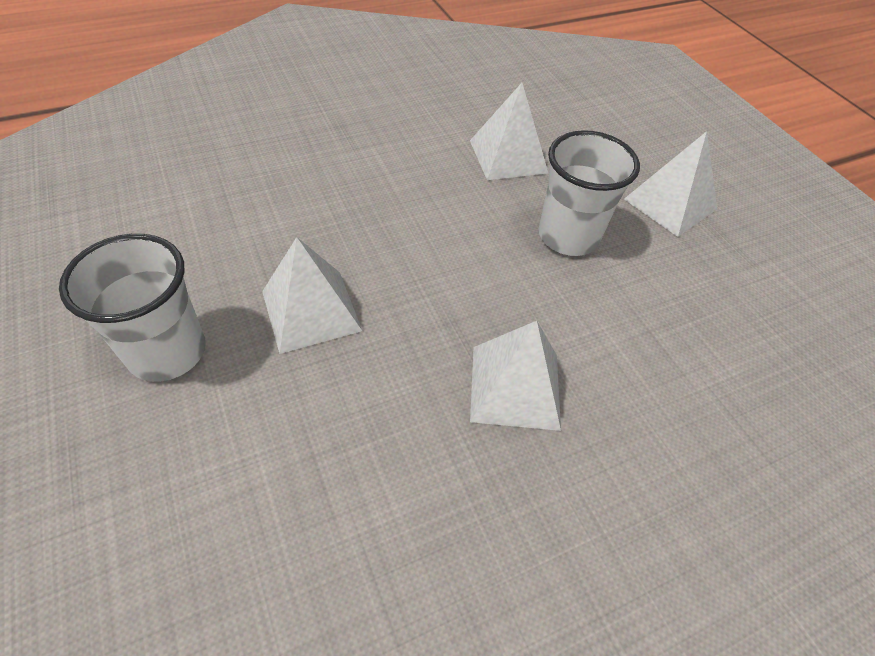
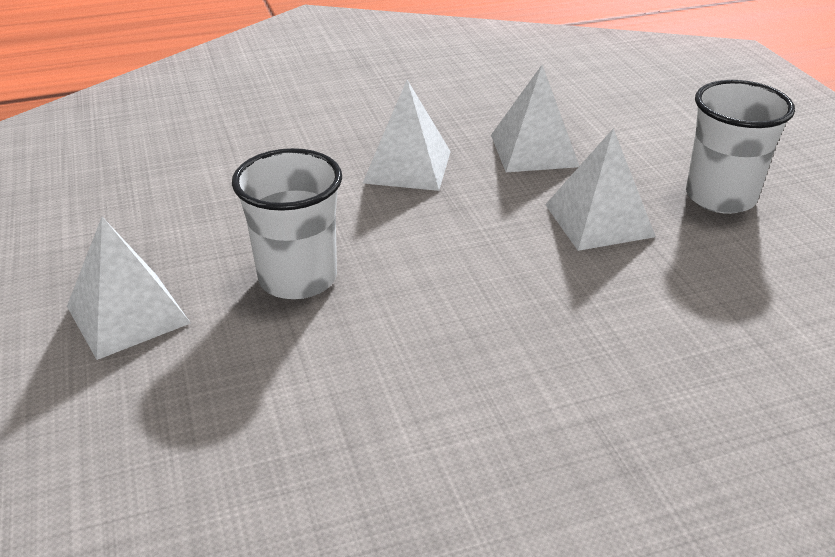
camera: 170 degrees left, 15 degrees down
(508, 156) = (334, 396): white pyramid -> white pyramid (533, 150)

